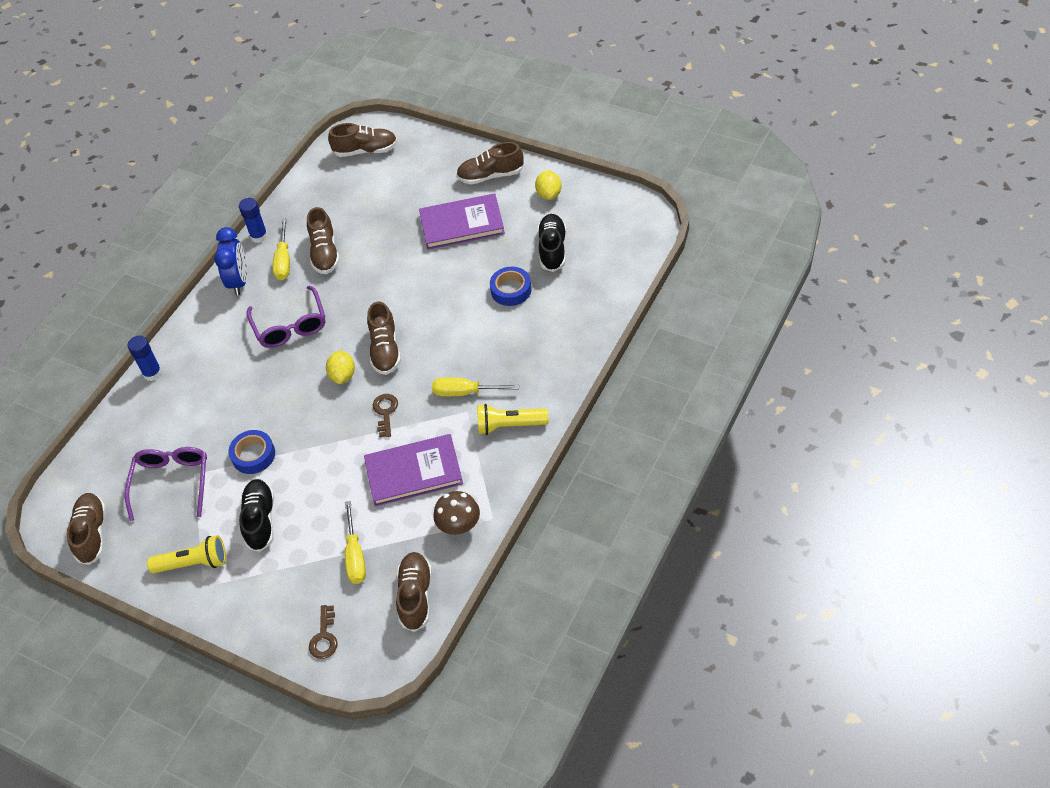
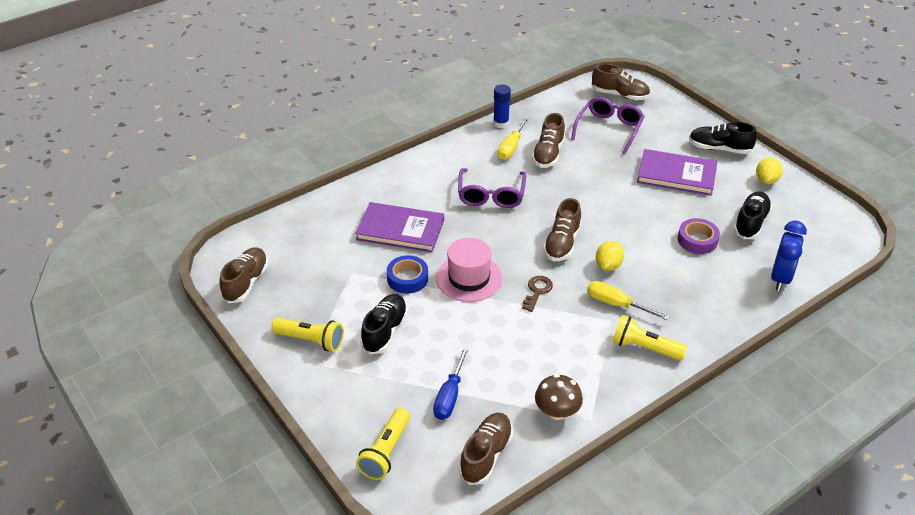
camera: 20 degrees right, 10 degrees down
(152, 373) = (362, 186): blue glue stick -> none
(172, 482) = (330, 271): purple glasses -> purple glasses (609, 129)
(239, 281) = (467, 148): blue clock -> blue clock (780, 278)
(313, 428) = (469, 278): none -> pink hat
(324, 637) = (386, 452): brown key -> yellow flashlight
(343, 375) = (515, 248): yellow lemon -> yellow lemon (608, 265)
(355, 555) = (450, 395): yellow screwdriver -> blue screwdriver
(414, 472) = (537, 349): purple book -> purple book (400, 230)
(490, 175) = (719, 148): brown shoe -> black shoe
(511, 290) = (697, 240): blue tape -> purple tape

